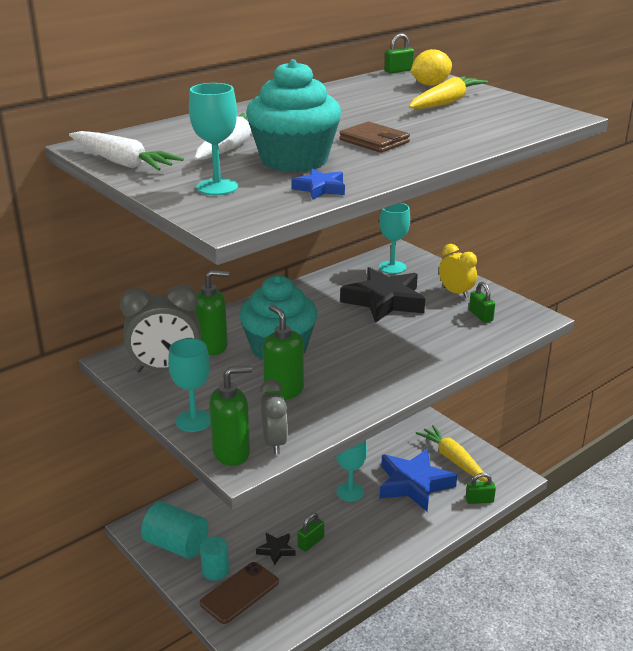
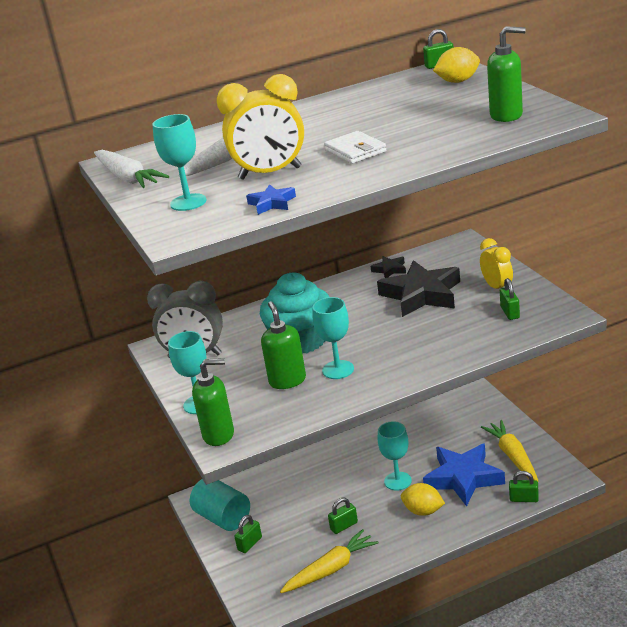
camera: 20 degrees right, 0 degrees up
(213, 346) = (243, 336): green soap dispenser -> green soap dispenser (506, 115)
(215, 570) = (250, 544): turquoise cylinder -> green padlock
(239, 593) = (265, 565): brown phone -> none
(274, 443) = (258, 428): grey clock -> none
(276, 550) = (310, 530): black star -> black star (390, 270)
(294, 160) = (270, 173): turquoise cupcake -> yellow clock
(374, 141) = (355, 151): brown wallet -> white wallet
(386, 520) = (423, 511): none -> yellow lemon
(392, 267) = (446, 259): turquoise goblet -> turquoise goblet (338, 370)
(446, 102) = (456, 103): yellow carrot -> yellow carrot (331, 569)

